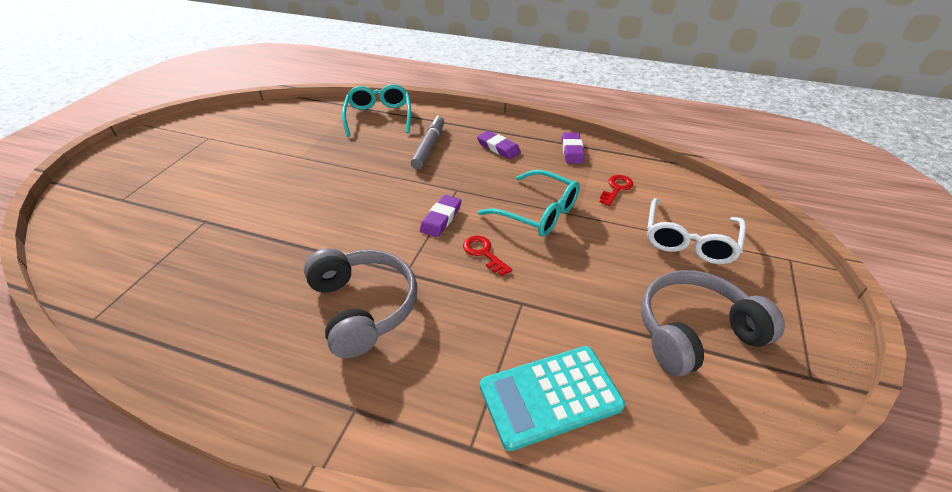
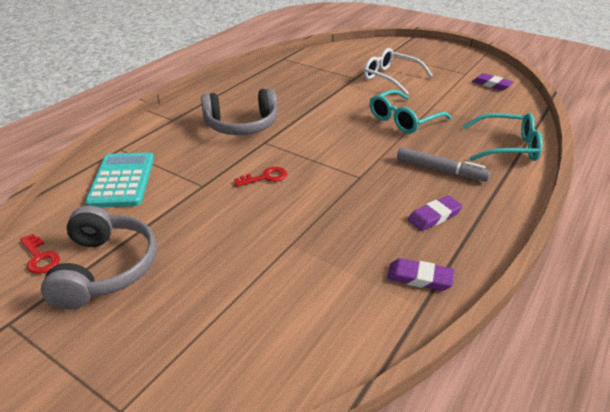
camera: 105 degrees right, 5 degrees down
(441, 218) = (319, 163): purple eraser -> purple eraser (492, 84)
(537, 212) = (305, 218): turquoise glasses -> turquoise glasses (403, 120)
(616, 188) = (324, 292): red key -> red key (40, 257)
(689, 240) = (206, 320): white glasses -> white glasses (391, 78)

